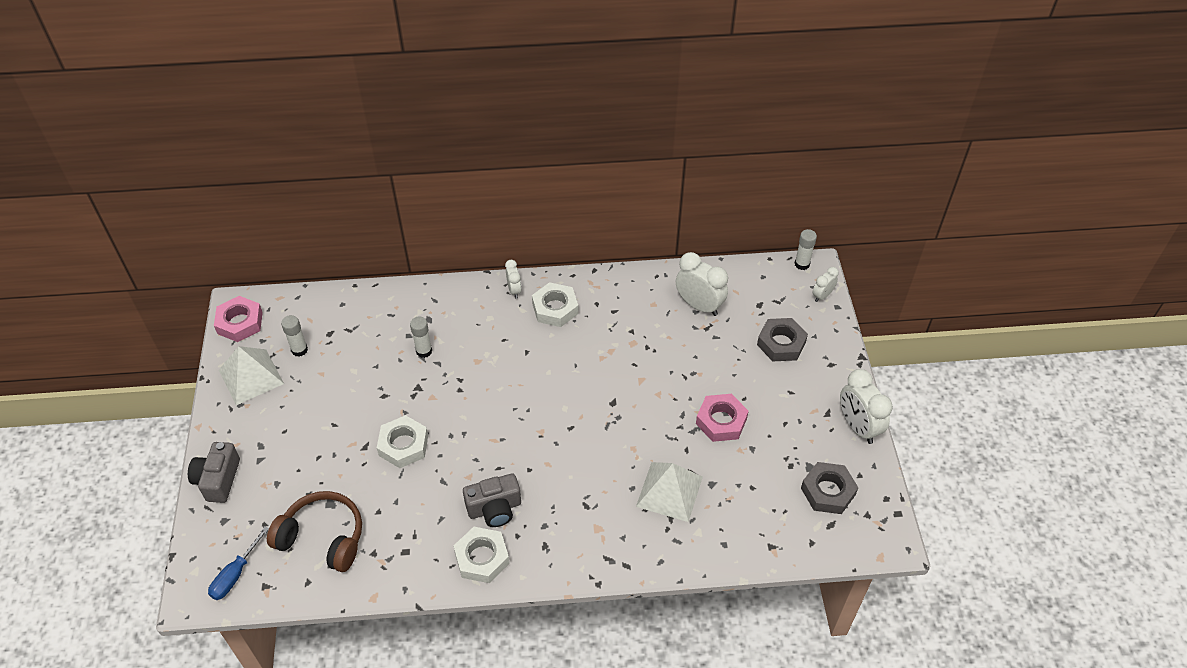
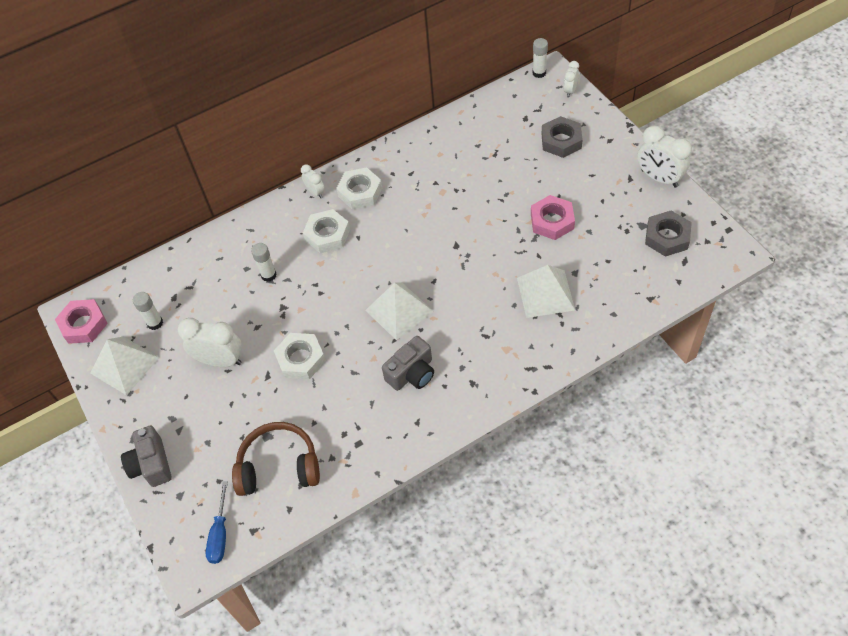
camera: 20 degrees left, 5 degrees up
(482, 558) = (426, 417): white nut -> white nut (327, 235)
(520, 441) = (399, 311): none -> white pyramid
(699, 305) = (478, 139): white clock -> white clock (220, 360)

